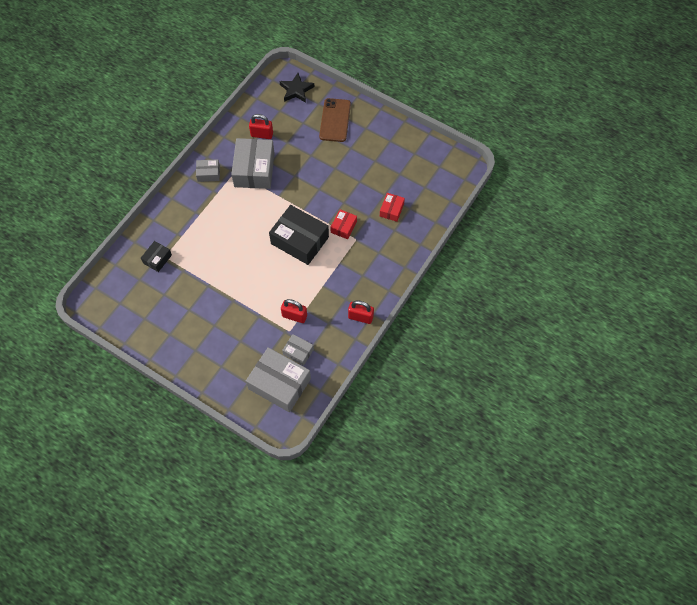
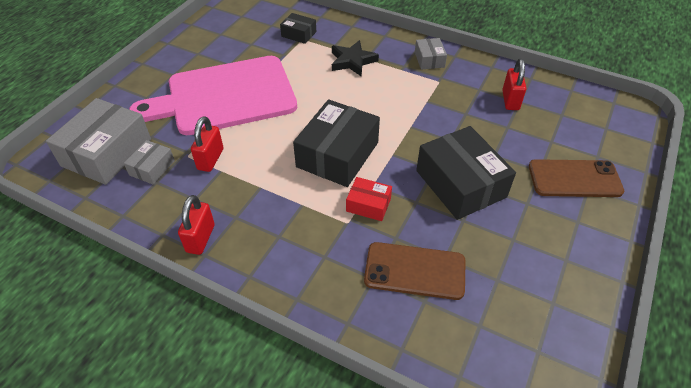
camera: 85 degrees right, 15 degrees down
(229, 310) = (225, 96): none -> pink cutting board
(254, 169) = (448, 98): grey box -> none
(296, 90) = (609, 129): black star -> black star (352, 61)
(332, 177) = (460, 184): none -> black box
(391, 210) = (415, 271): red box -> brown phone

